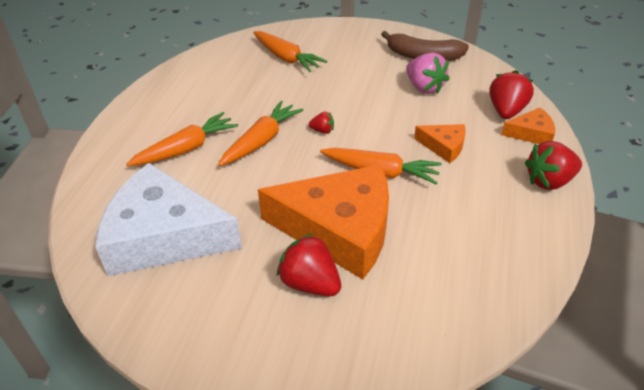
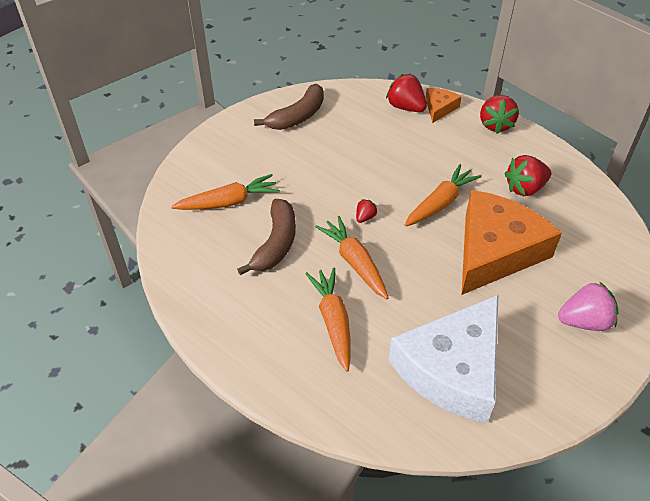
camera: 65 degrees left, 5 degrees up
(256, 94) = (276, 244): none -> brown banana
(310, 283) = (546, 287): red strawberry -> red strawberry (525, 188)
(424, 87) = (344, 135): pink strawberry -> pink strawberry (584, 321)
(444, 146) = (428, 157): orange cheese -> none

